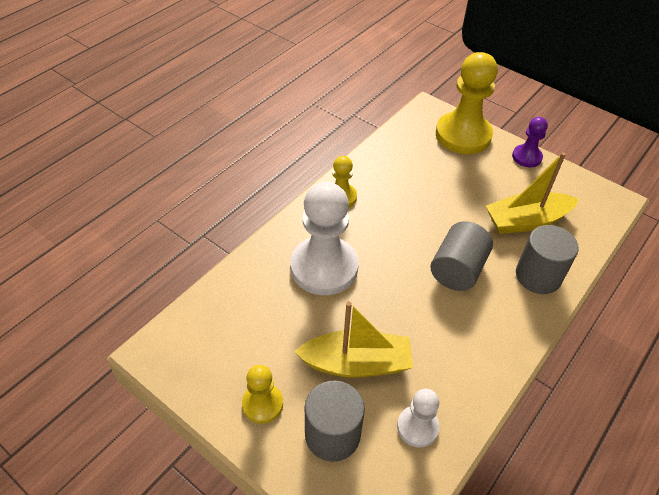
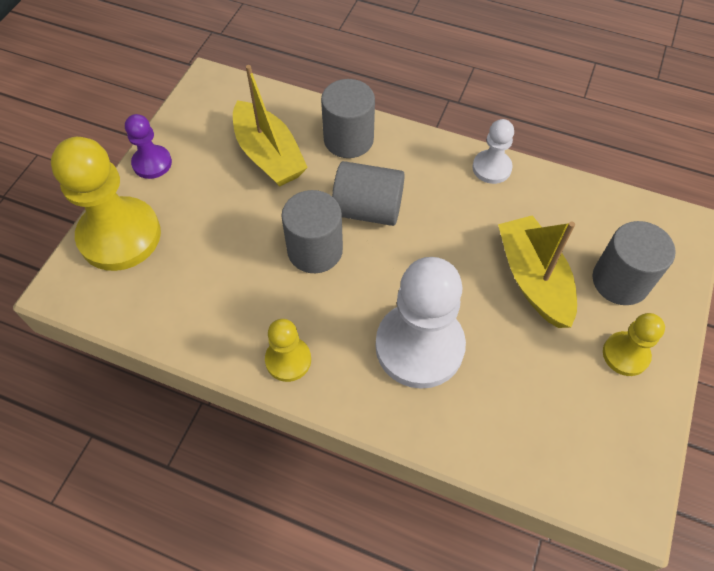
camera: 105 degrees left, 10 degrees up
(417, 427) = (573, 214): white pawn -> white pawn (491, 168)
(425, 229) = (315, 250): none -> grey cylinder

